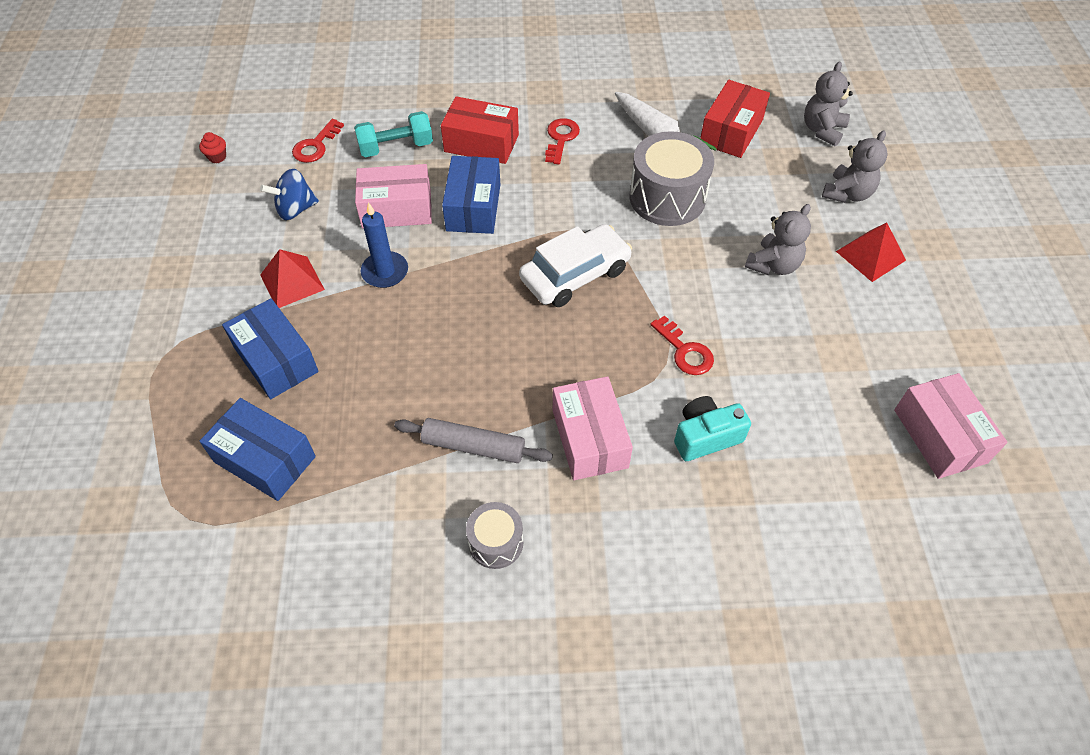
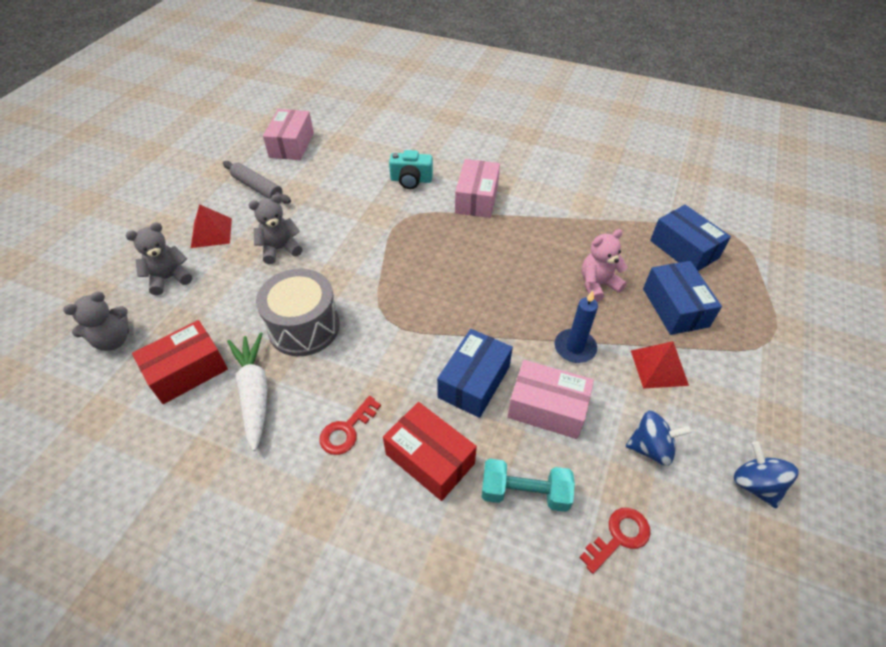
camera: 155 degrees left, 5 degrees down
(202, 212) = (755, 484): none -> blue spinning top
(217, 157) = (746, 570): red cupcake -> none
(376, 357) = (598, 285): none -> pink teddy bear
(473, 446) = (548, 216): grey rolling pin -> grey rolling pin (257, 187)
(496, 542) = (552, 174): grey drum -> none
(575, 274) = (423, 292): white car -> none
(685, 351) = (386, 221): red key -> none

